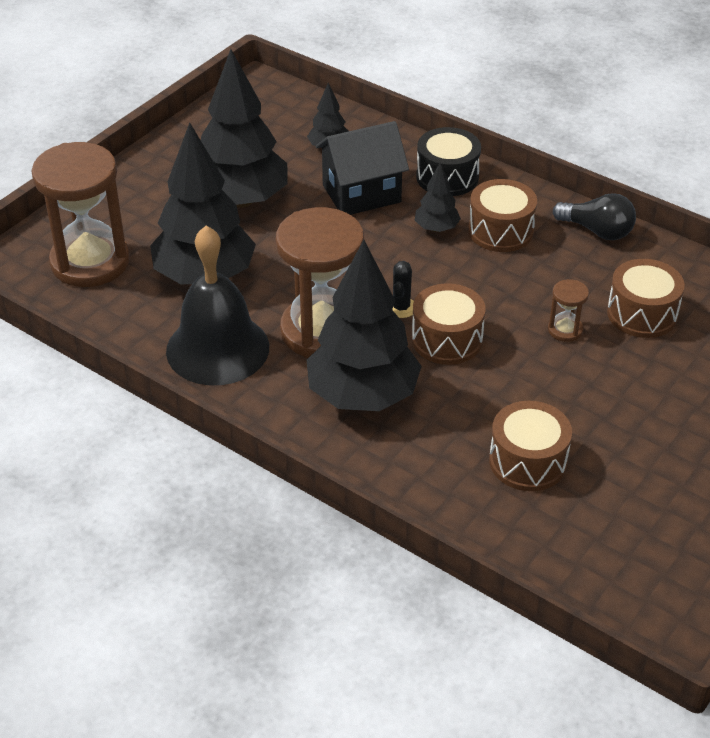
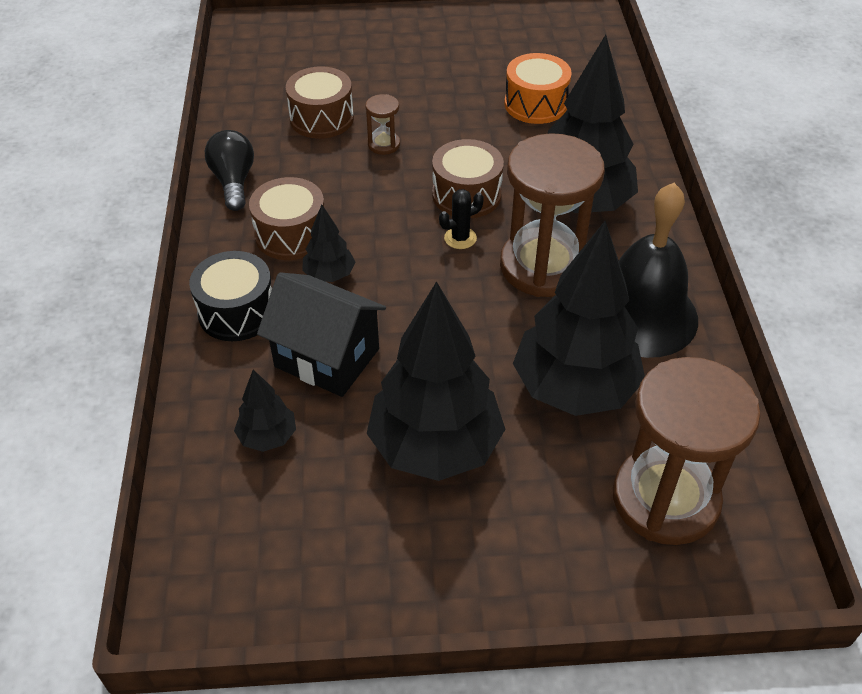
camera: 130 degrees left, 5 degrees up
(527, 461) = (535, 104): brown drum -> orange drum

